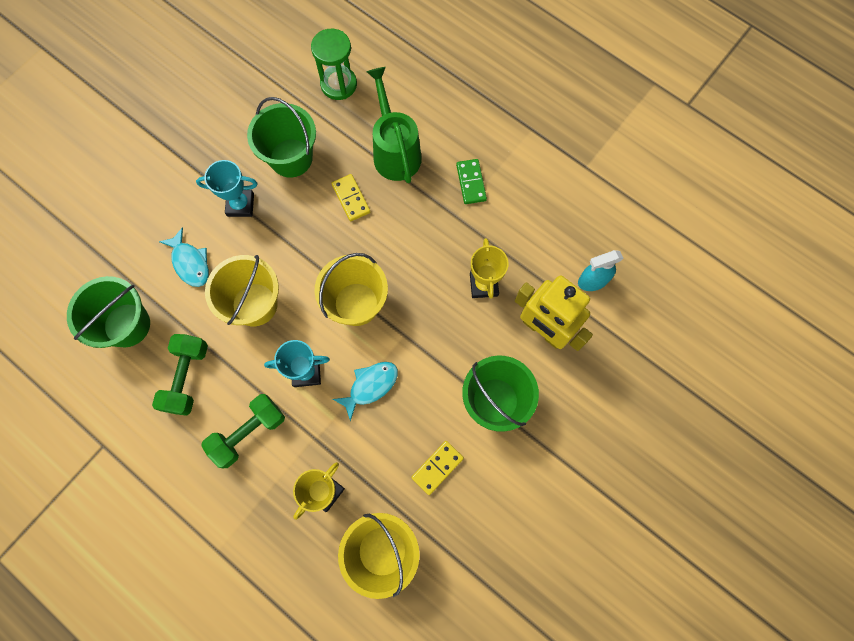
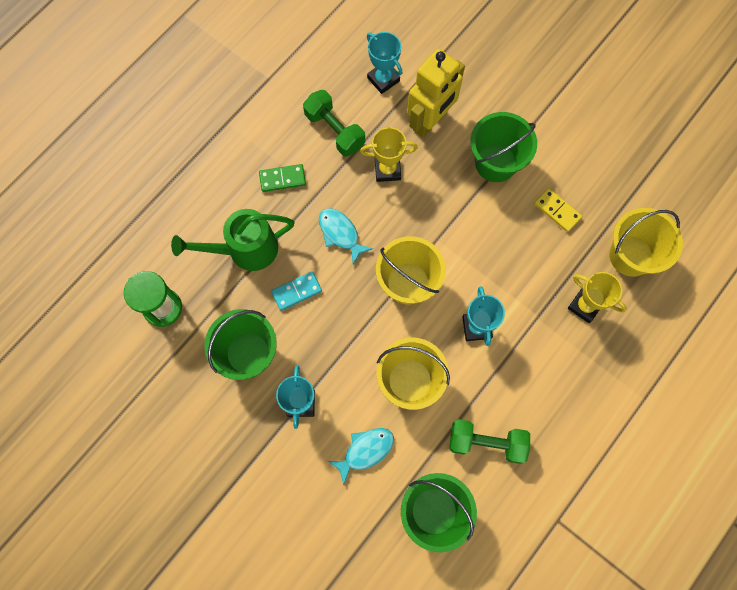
camera: 90 degrees left, 0 degrees up
(248, 433) = (536, 378): green dumbbell -> green dumbbell (334, 130)
(351, 198) = (296, 291): yellow domino -> turquoise domino
(370, 386) = (487, 268): turquoise fish -> turquoise fish (340, 233)
(592, 281) = (383, 79): turquoise spray bottle -> turquoise trophy

